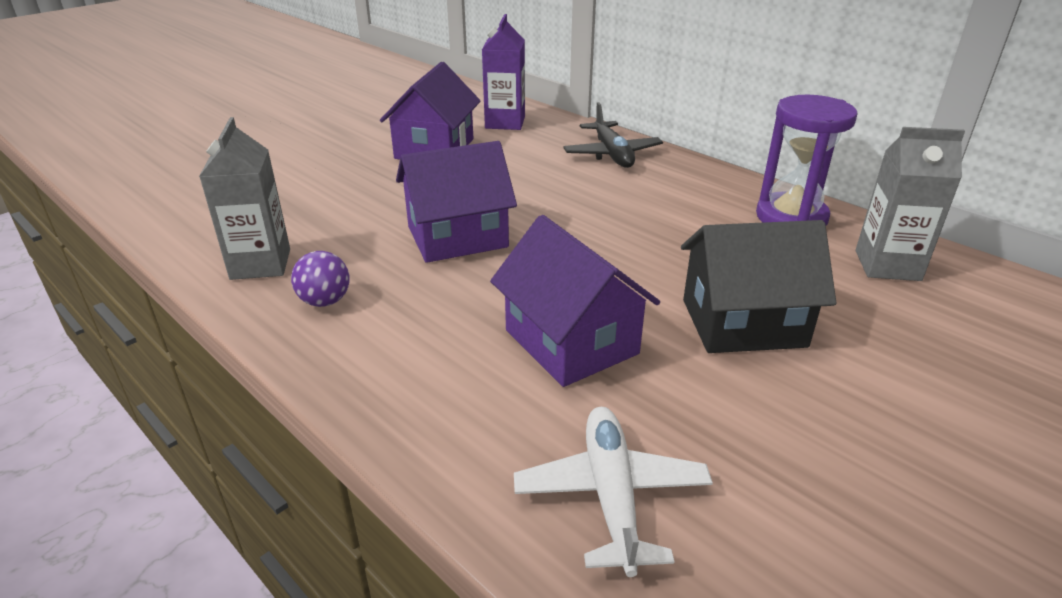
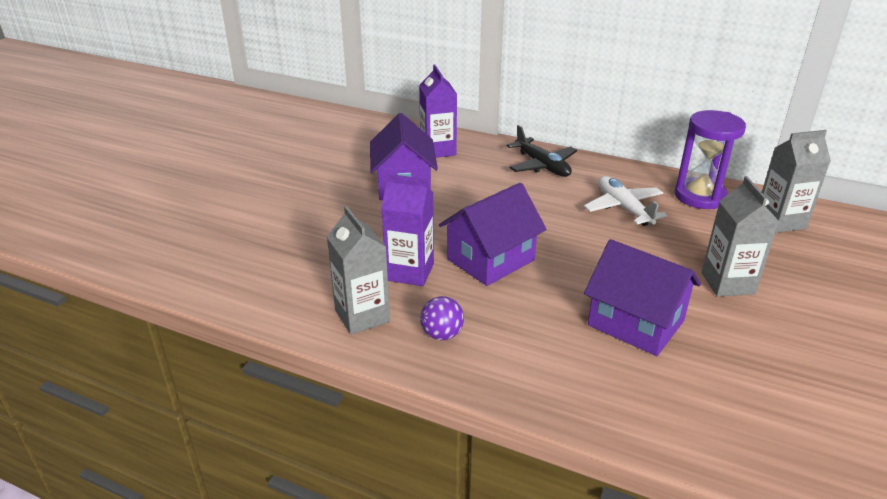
camera: 20 degrees left, 0 degrees up
(355, 232) = (410, 272): none -> purple carton
(611, 495) = (740, 418): white plane -> white plane (623, 208)
(743, 323) = (727, 283): black house -> grey carton

